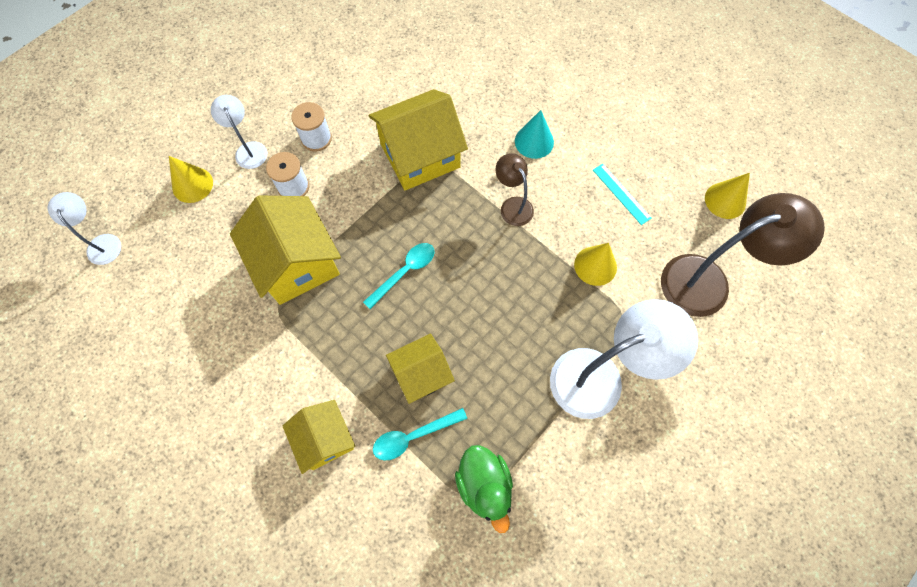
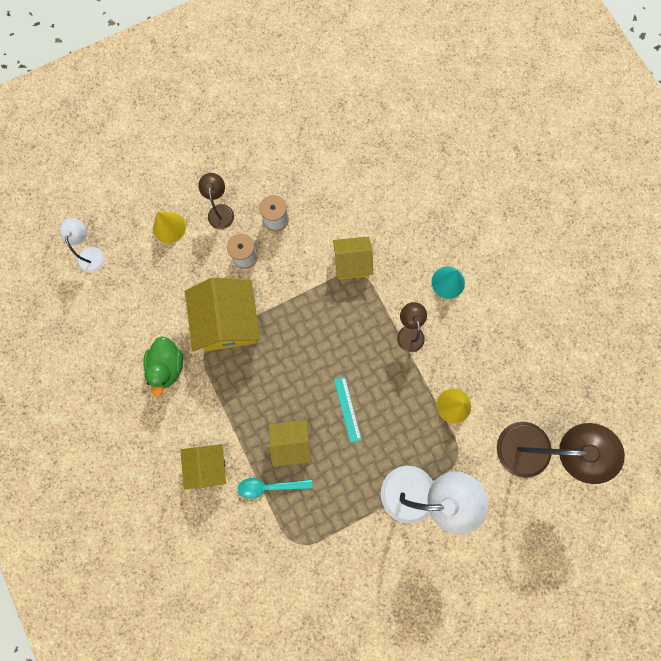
camera: 20 degrees right, 10 degrees up
(249, 149) = (220, 211): white lamp -> brown lamp
(404, 272) = (306, 358): turquoise spoon -> none
(420, 155) = (352, 263): yellow house -> yellow house, size x0.61
(484, 485) = (307, 539): green duck -> green duck (167, 366)
(621, 193) = (499, 353): turquoise ruler -> turquoise ruler (347, 409)
(725, 200) = (581, 388): yellow cone -> none

